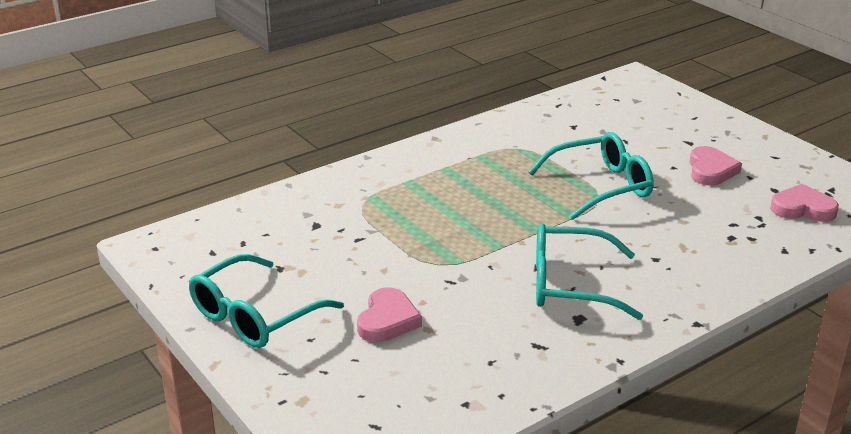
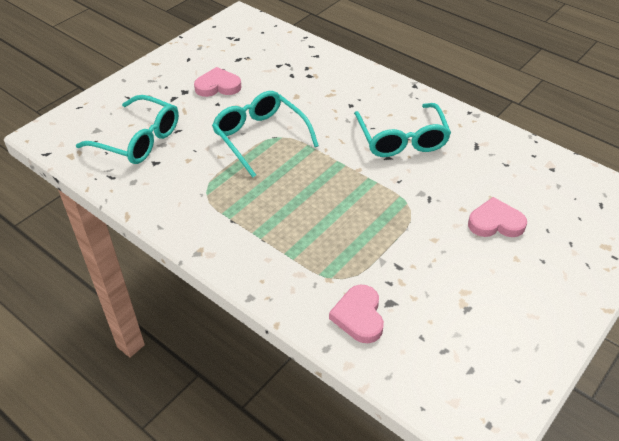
camera: 105 degrees left, 15 degrees up
(255, 316) = (539, 304): turquoise glasses -> turquoise glasses (138, 140)
(802, 208) = (260, 48): pink heart -> pink heart (359, 316)

